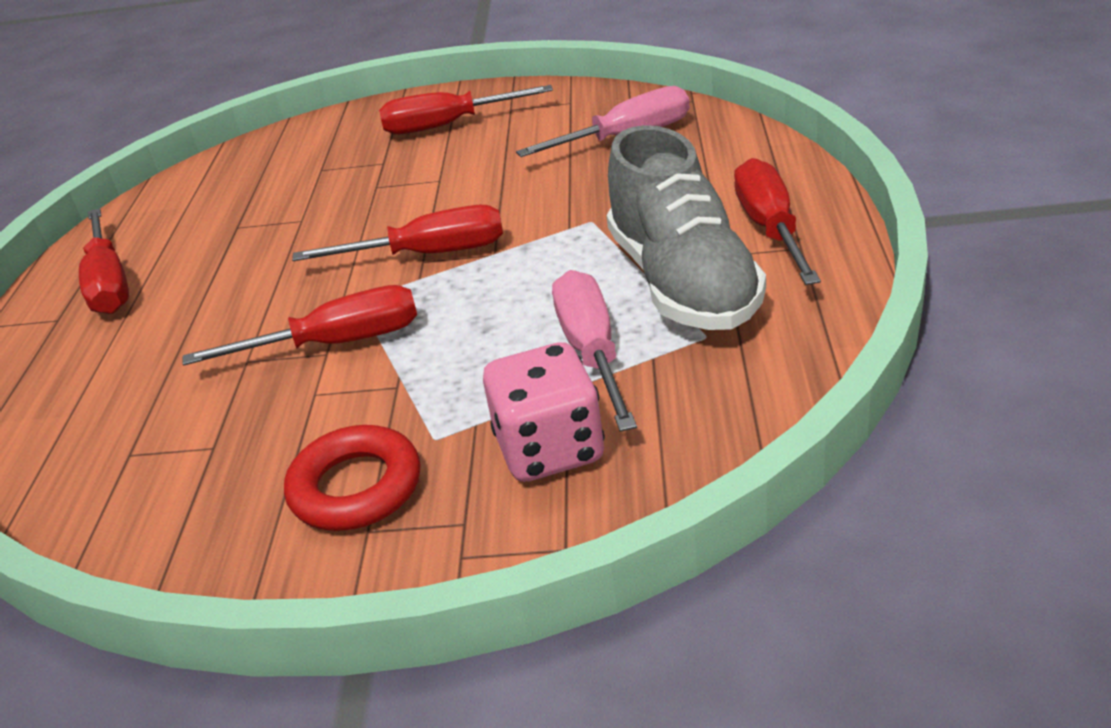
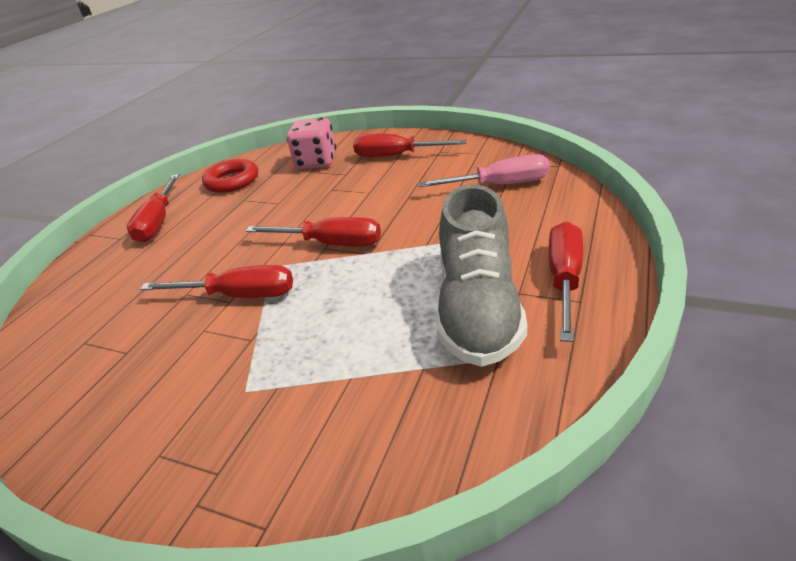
camera: 20 degrees right, 0 degrees up
(356, 487) = (175, 415): red ring -> red ring (232, 181)
(550, 449) = (308, 428): pink dice -> pink dice (316, 162)
(592, 352) = (384, 350): pink screwdriver -> none

